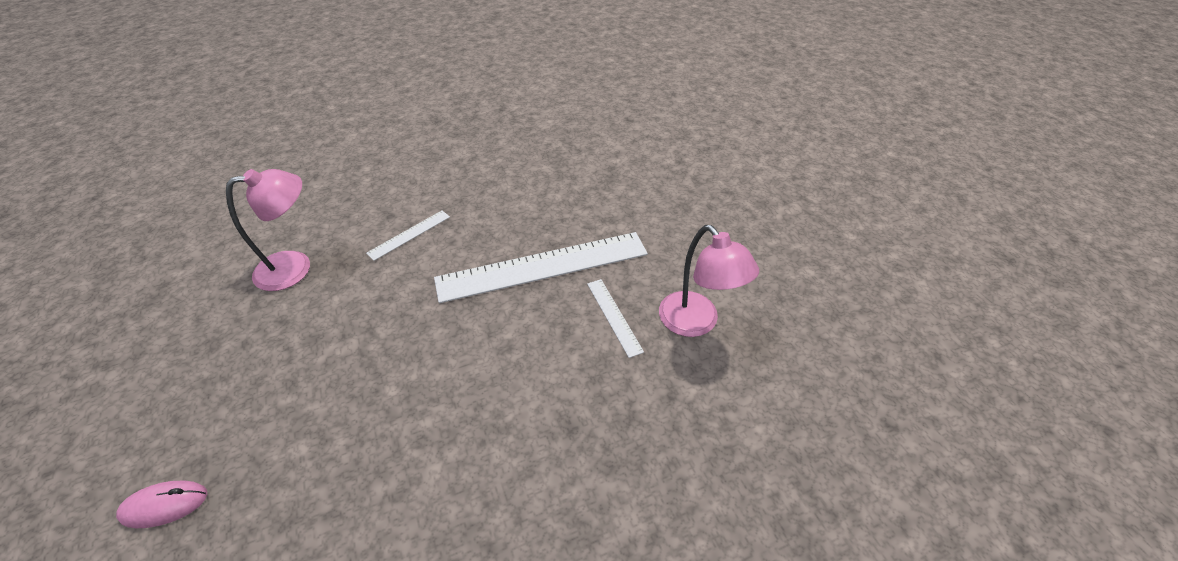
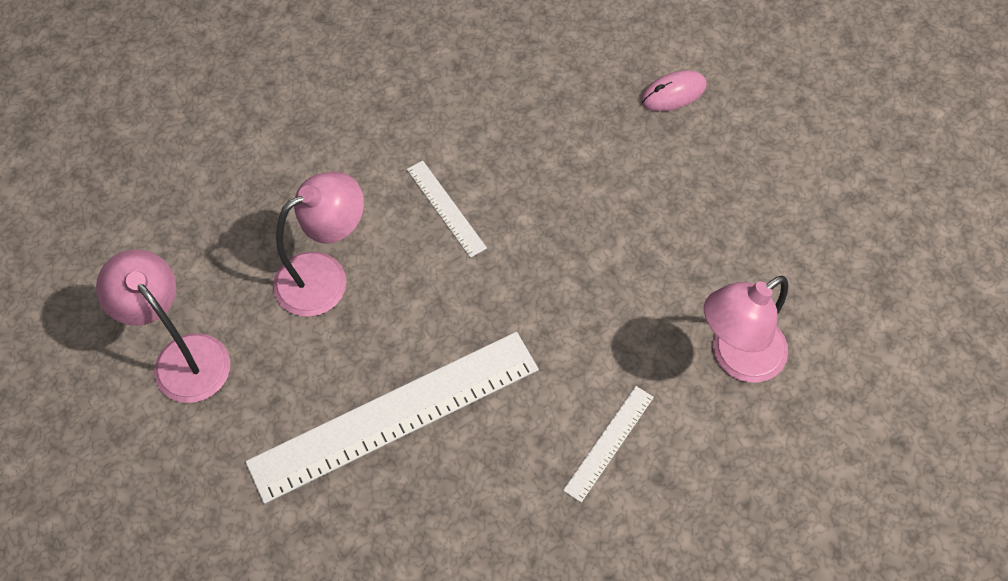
camera: 170 degrees right, 15 degrees up
(578, 366) = (325, 276): none -> pink lamp
(614, 316) = (288, 349): white ruler -> white ruler (446, 208)

